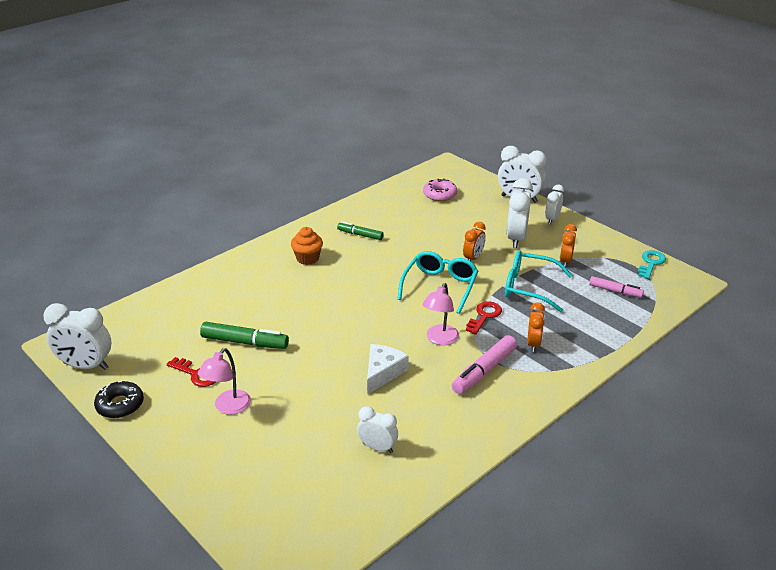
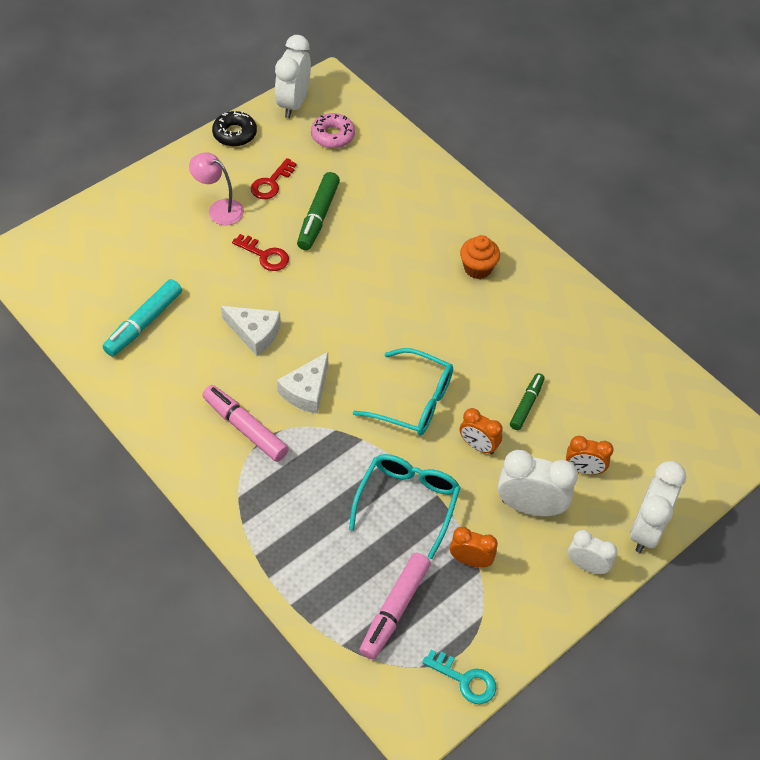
camera: 90 degrees right, 20 degrees up
(360, 235) = (534, 323): green marker -> green marker (526, 405)
(377, 447) = (144, 323): white clock -> turquoise marker
(440, 194) = (651, 423): pink donut -> pink donut (333, 135)
(440, 339) = (306, 391): pink lamp -> white cheese
(484, 316) = (348, 442): red key -> red key (264, 255)
(533, 344) = (289, 486): orange clock -> orange clock (584, 469)
(615, 291) = (394, 609): pink marker -> pink marker, size x1.56

